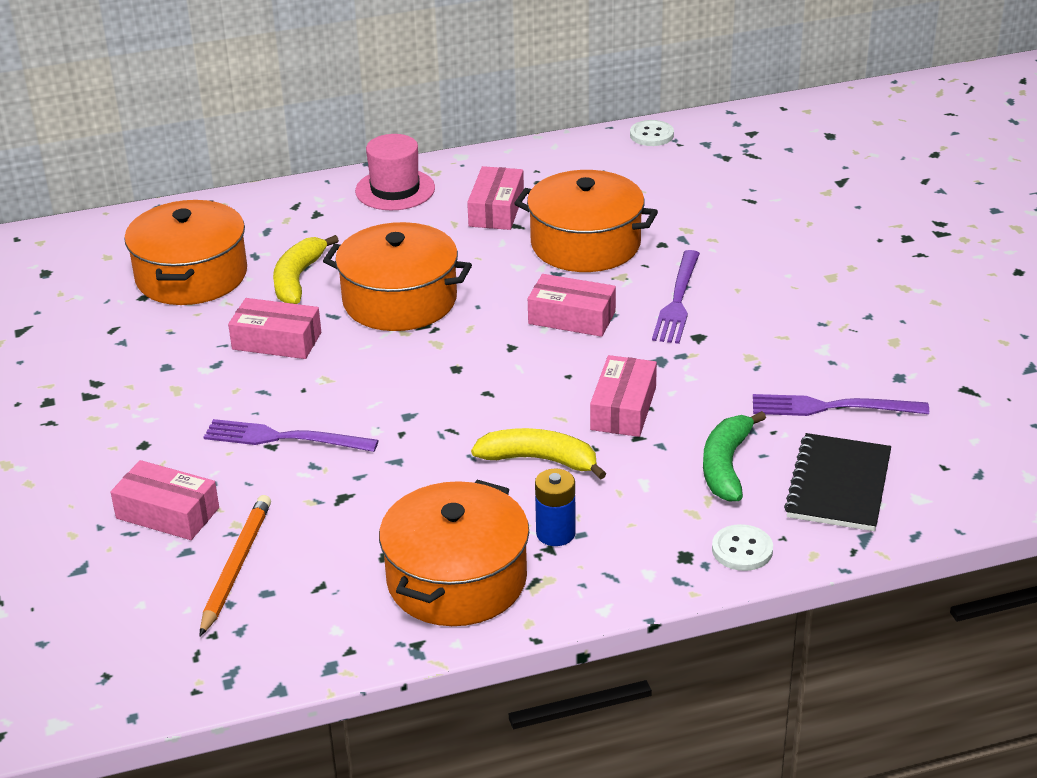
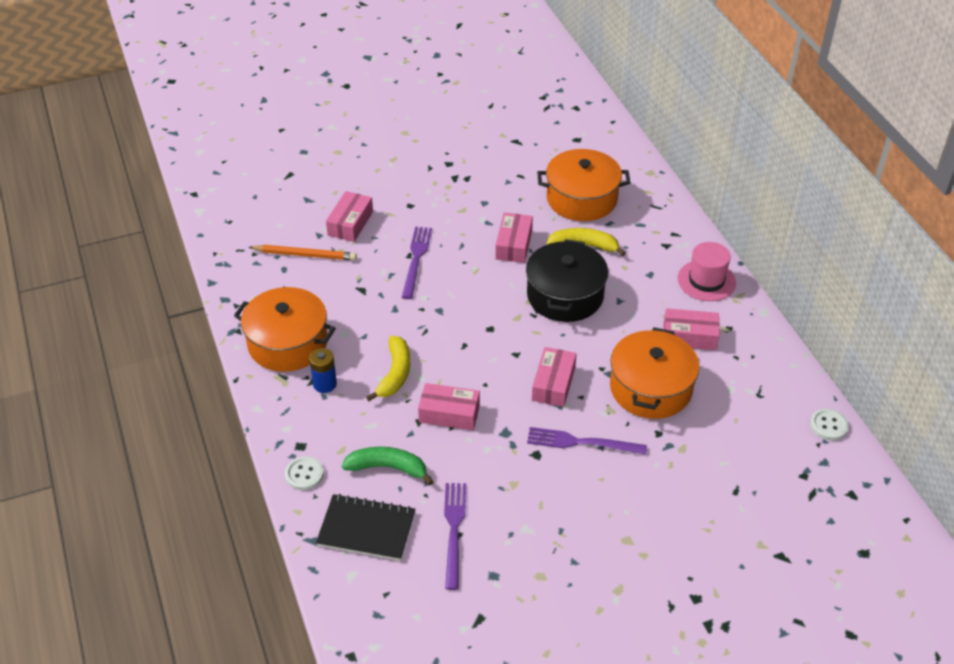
camera: 85 degrees right, 10 degrees up
(399, 300) = (565, 295): orange pot -> black pot

